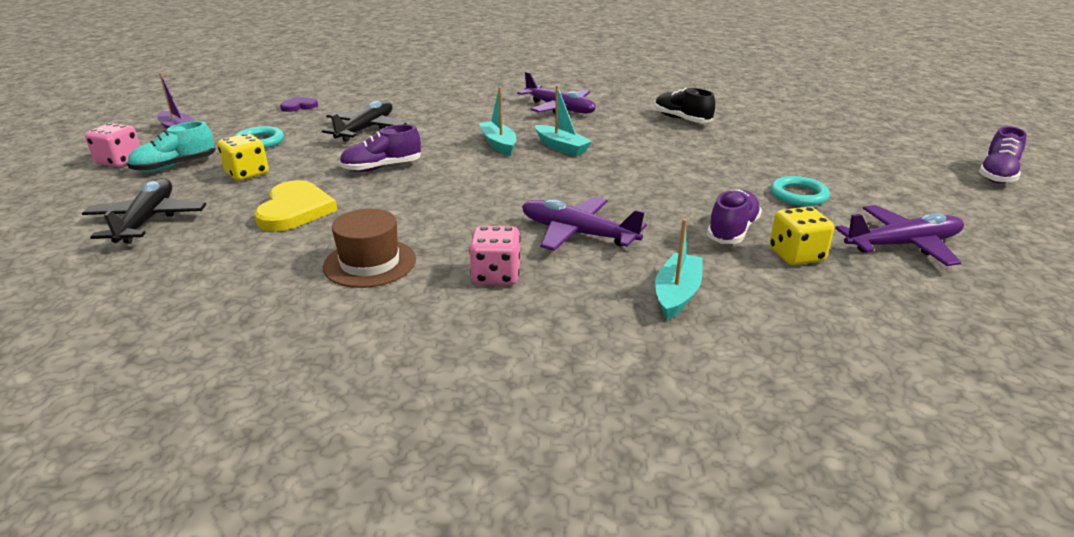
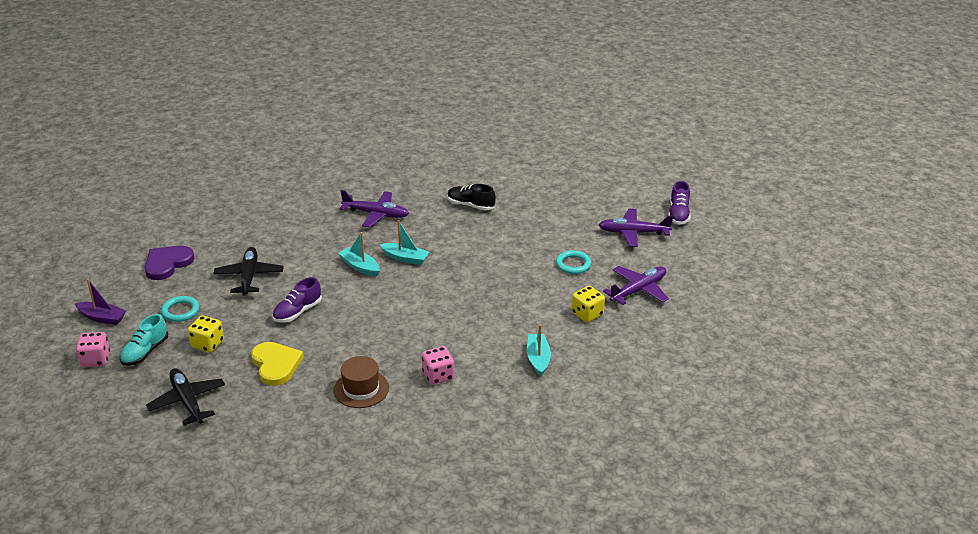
camera: 25 degrees left, 5 degrees up
(299, 106) = (167, 264): purple heart -> purple heart, size x1.76
(578, 234) = (463, 333): purple plane -> purple plane (633, 233)
(732, 231) = (547, 305): purple shoe -> none

